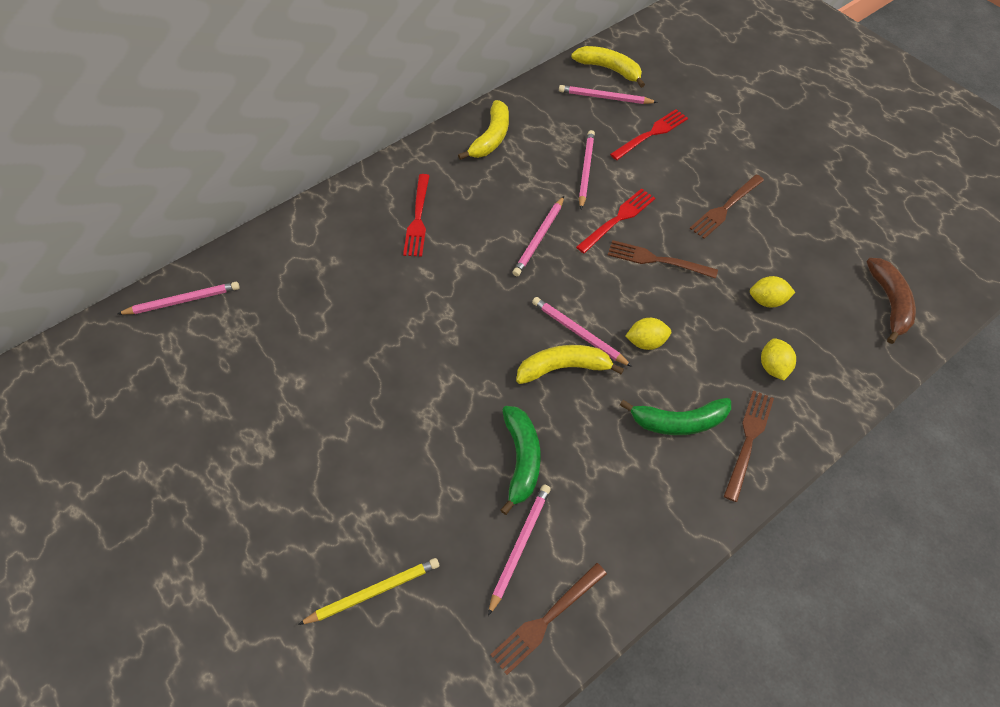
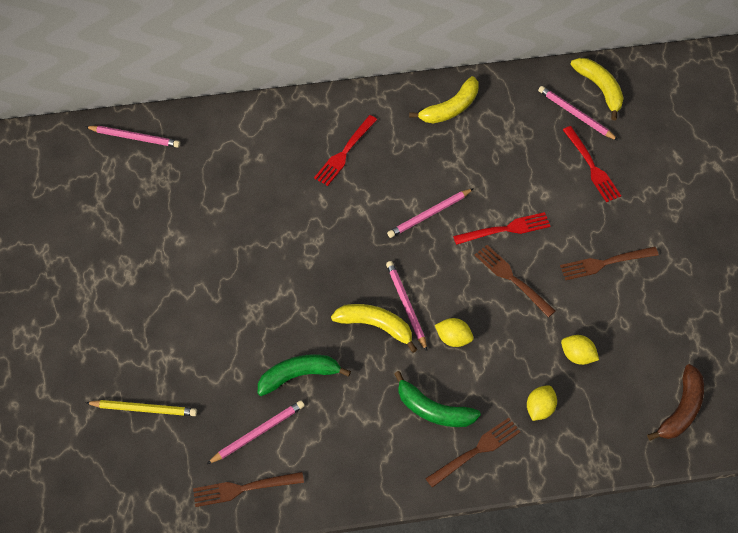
camera: 30 degrees right, 0 degrees up
(521, 459) = (299, 376): green banana -> green banana turned 135 degrees counterclockwise
(585, 170) = (509, 174): pink pencil -> none
(651, 133) = (592, 167): red fork -> red fork turned 75 degrees clockwise

